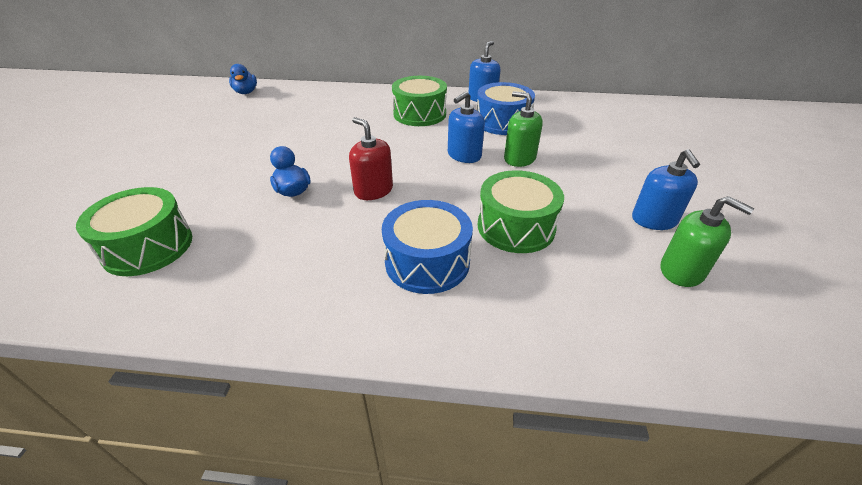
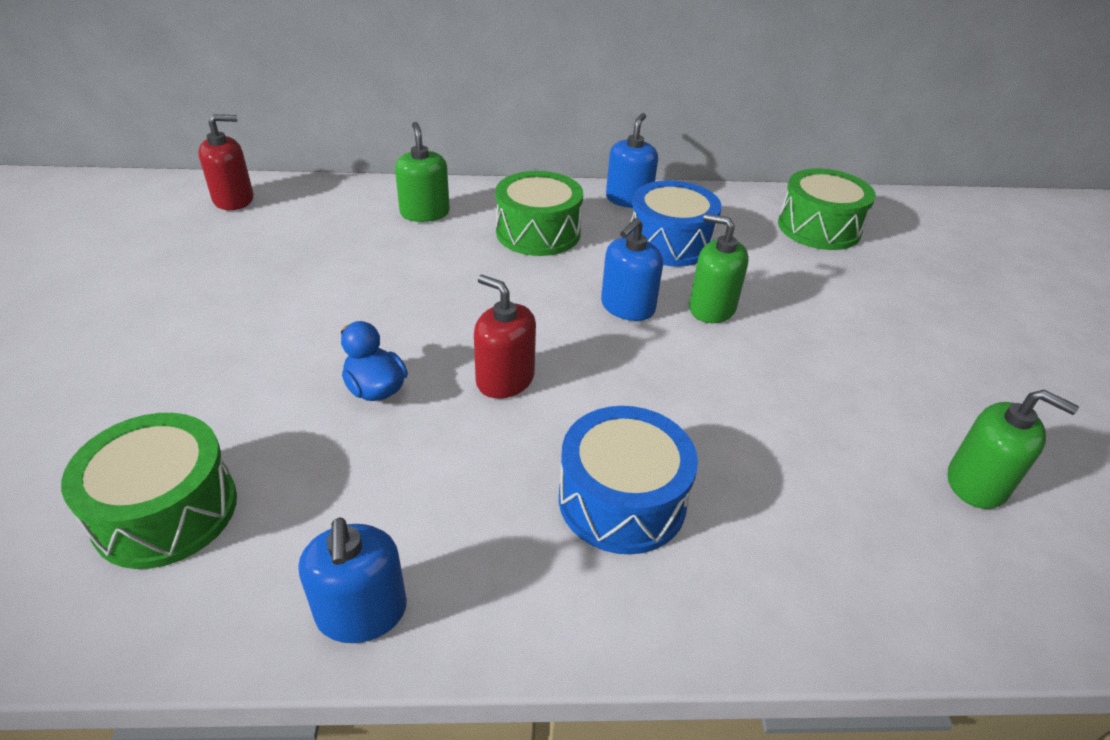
camera: 10 degrees left, 0 degrees up
(246, 92) = (234, 199): blue duck -> red soap dispenser
(354, 102) = (425, 213): none -> green soap dispenser
(516, 227) = (735, 429): green drum -> green drum (819, 228)
(654, 220) = (923, 403): blue soap dispenser -> blue soap dispenser (362, 612)

